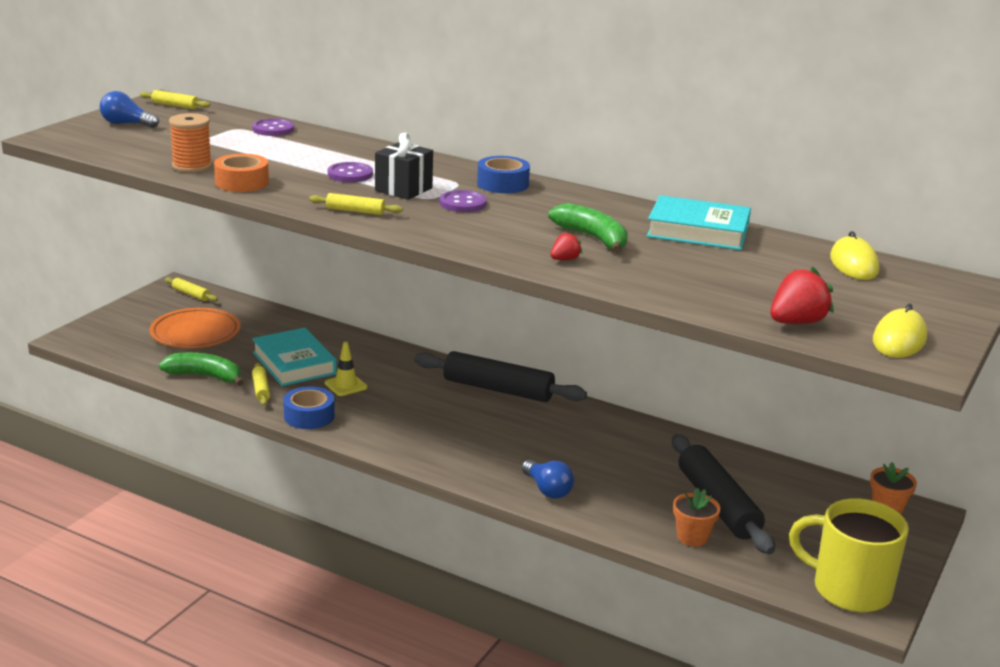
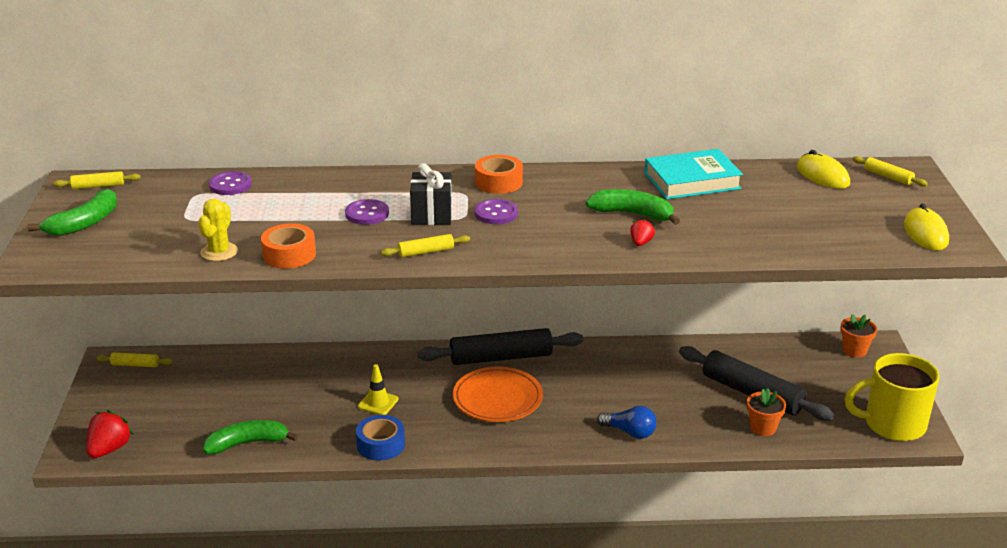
camera: 30 degrees left, 5 degrees up
(126, 124) = (84, 223): blue light bulb -> green banana
(192, 166) = (219, 252): orange spool -> yellow cactus
(195, 333) = (187, 404): orange plate -> orange plate (497, 399)
(261, 389) = (311, 436): yellow rolling pin -> yellow rolling pin (888, 177)
(294, 363) = (310, 399): turquoise book -> none
(503, 184) = (498, 182): blue tape -> orange tape
(796, 322) = (853, 242): red strawberry -> red strawberry (109, 449)

